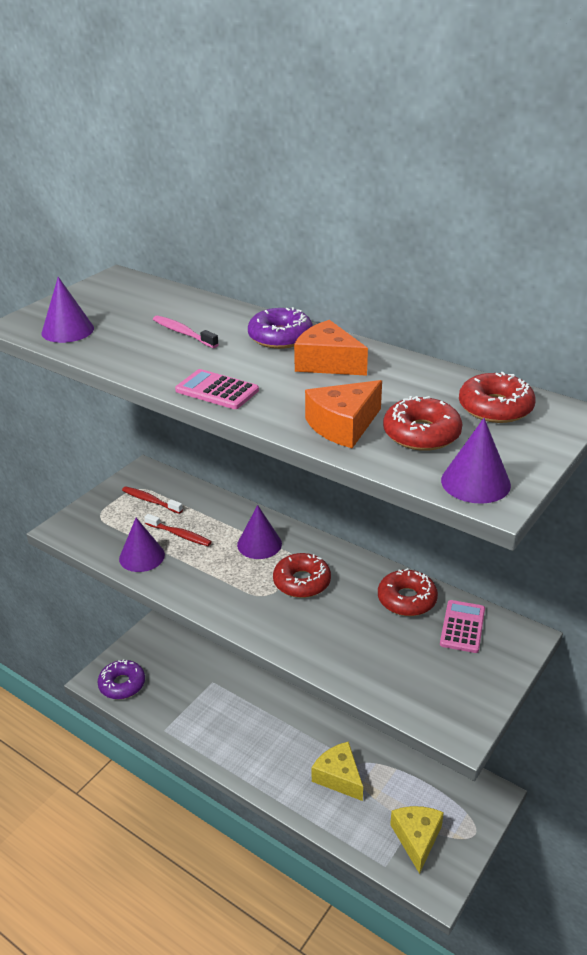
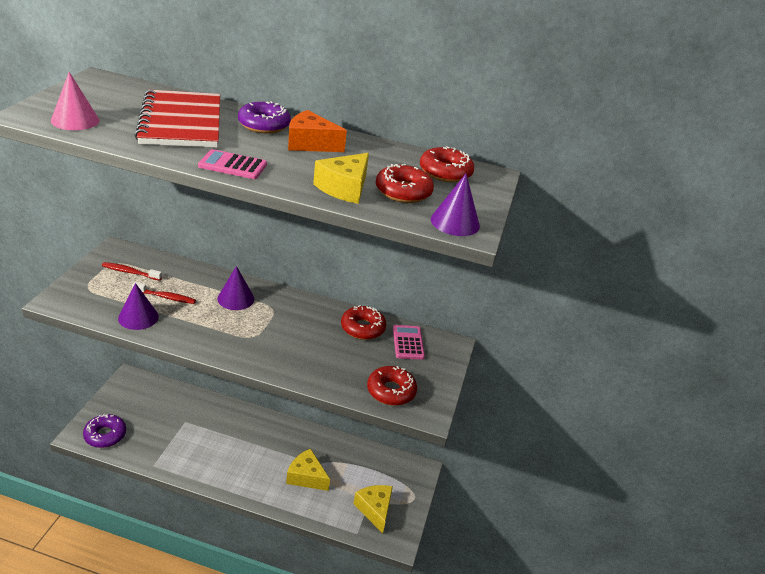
camera: 25 degrees left, 0 degrees up
(67, 330) = (75, 120): purple cone -> pink cone
(183, 333) = (181, 122): pink toothbrush -> red notebook
(302, 582) = (279, 323): red donut -> red donut (391, 391)
(343, 426) = (344, 188): orange cheese -> yellow cheese

